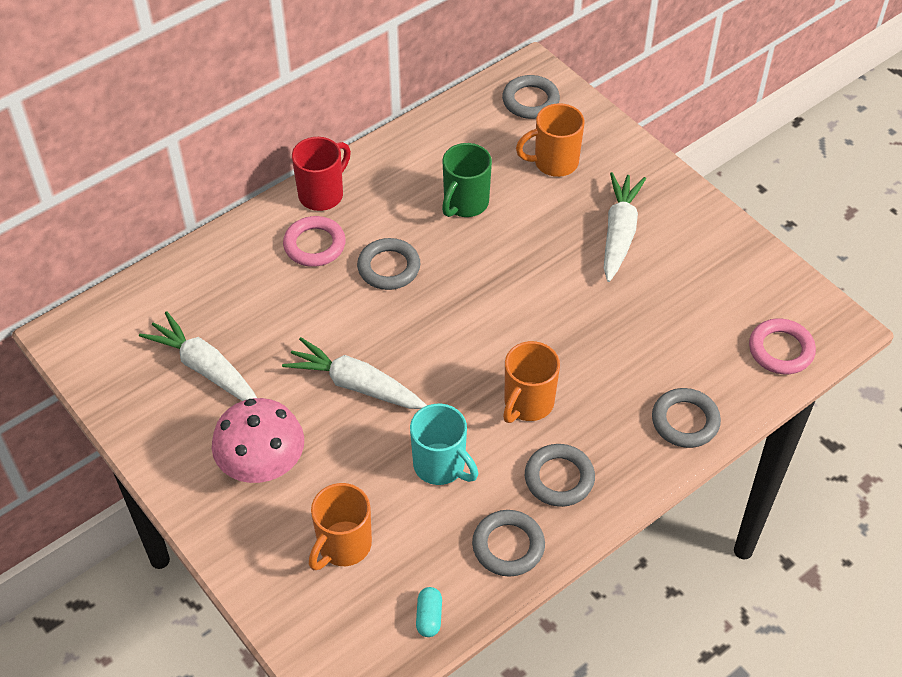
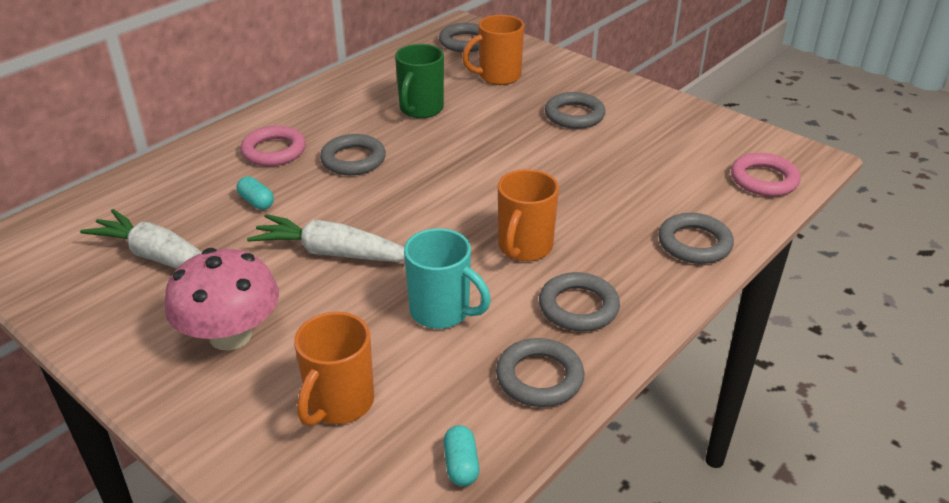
camera: 10 degrees left, 15 degrees down
(293, 312) = (256, 202): none -> turquoise capsule
(322, 194) = (278, 116): red mug -> none
(619, 233) = (574, 115): white carrot -> grey ring

